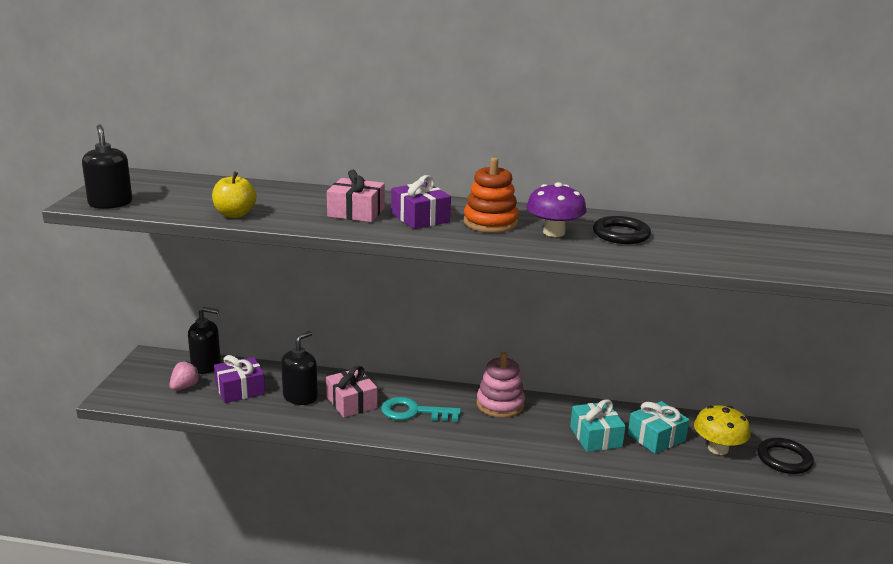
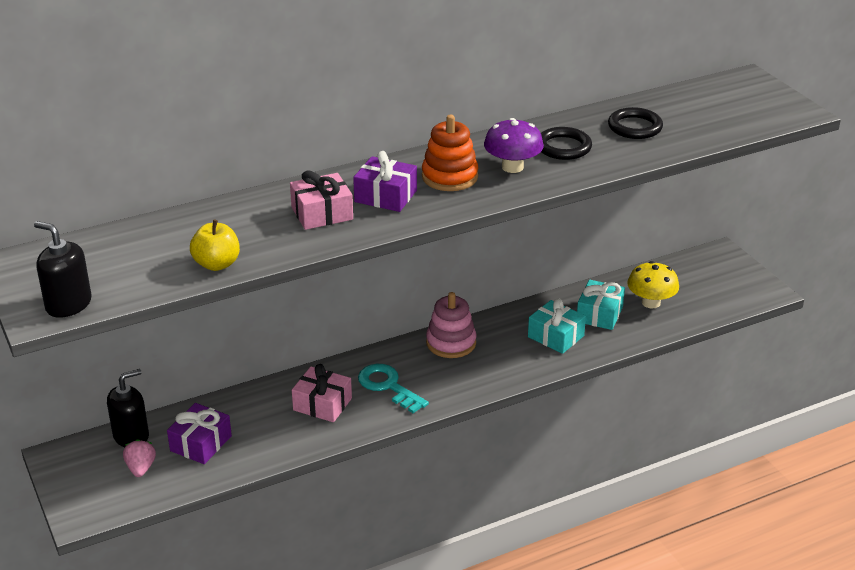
camera: 35 degrees left, 10 degrees up
(300, 397) = (268, 422): black soap dispenser -> none
(414, 412) = (388, 386): turquoise key -> turquoise key turned 75 degrees clockwise
(784, 459) = (702, 289): black ring -> black ring (635, 127)

